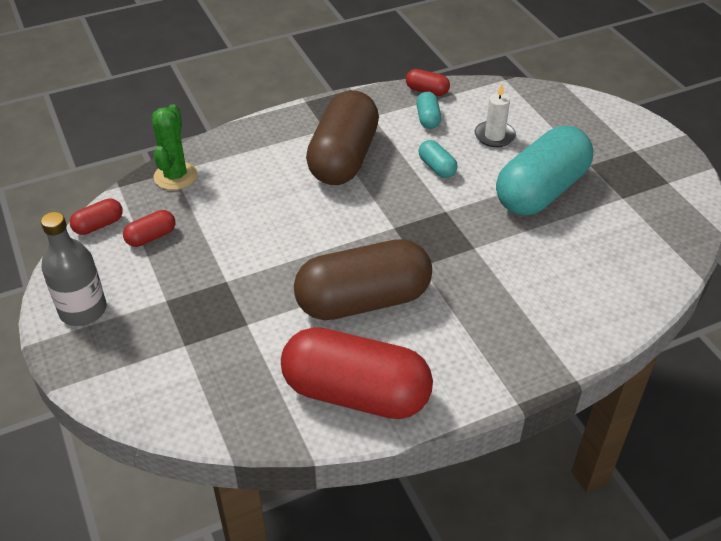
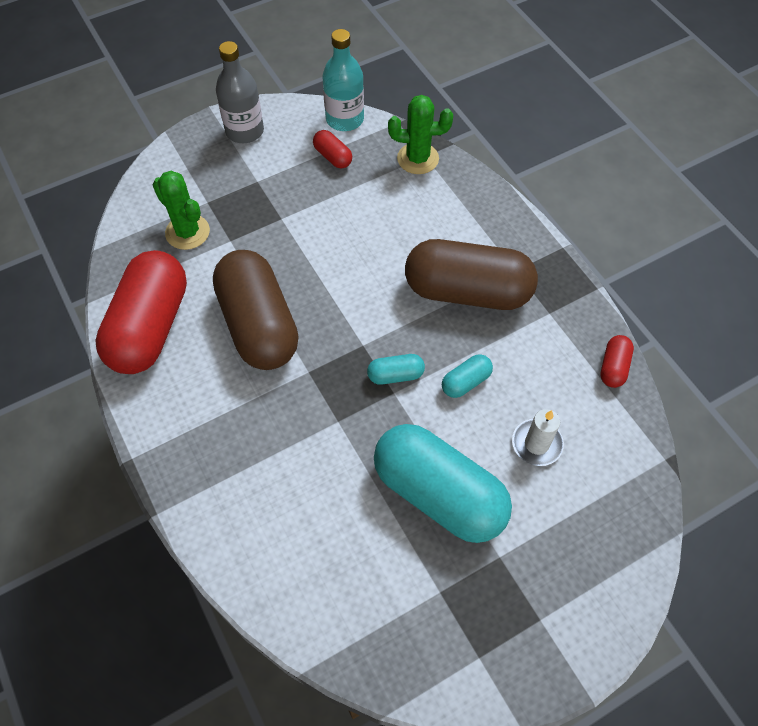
camera: 85 degrees right, 15 degrees up
(99, 225) = (344, 119): red capsule -> turquoise bottle
(226, 362) = (187, 232): none -> green cactus
(428, 118) = (556, 370): turquoise capsule -> turquoise capsule (395, 375)

